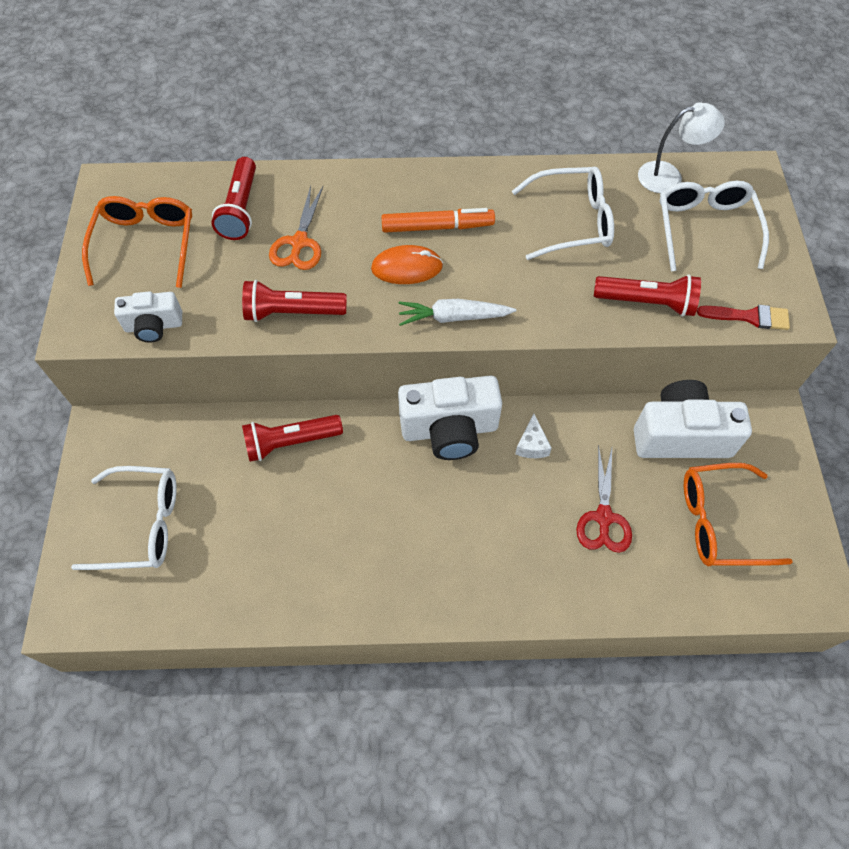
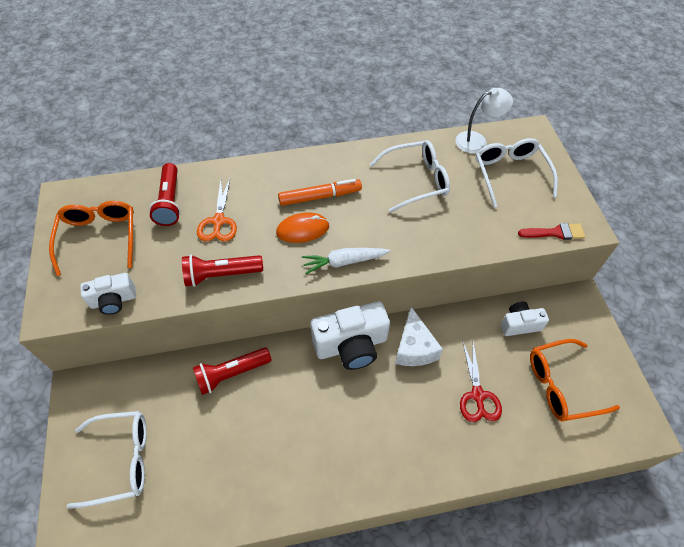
camera: 10 degrees left, 5 degrees down
(532, 445) = (414, 347): white cheese -> white cheese, size x1.74
(646, 302) = (481, 232): red flashlight -> none
(680, 435) = (519, 324): white camera -> white camera, size x0.56

